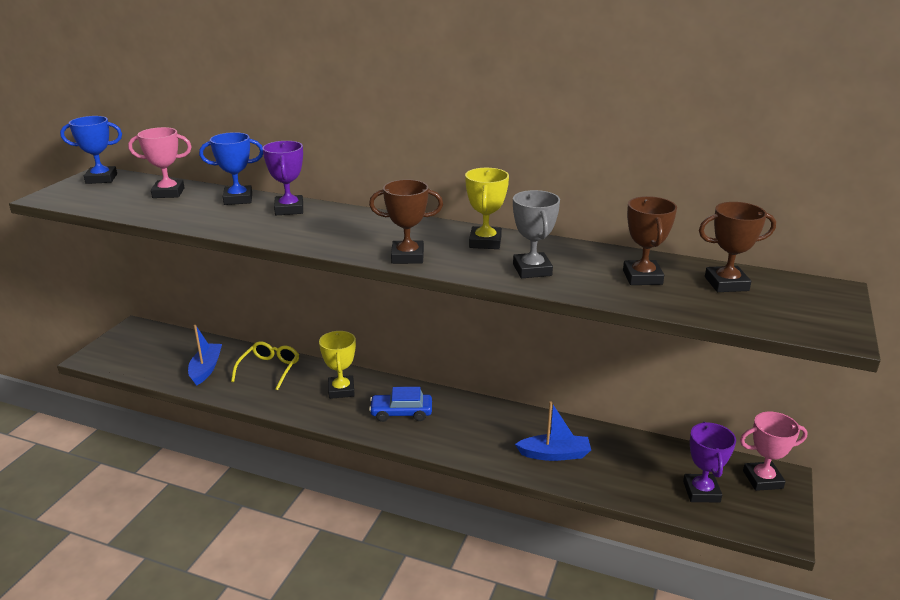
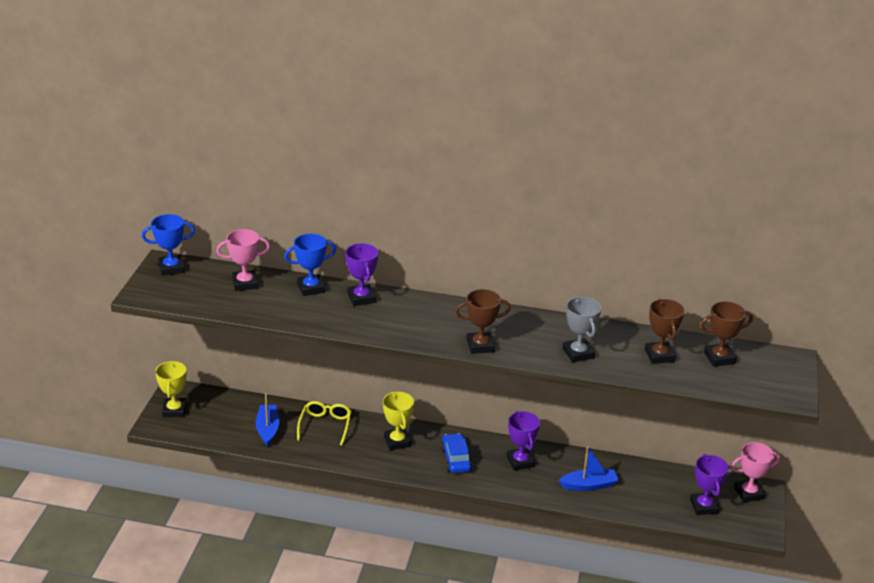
camera: 10 degrees left, 5 degrees up
(401, 413) = (456, 459): blue car -> blue car turned 90 degrees clockwise
(476, 421) = (520, 461): none -> purple trophy
(485, 242) = (535, 326): yellow trophy -> yellow trophy (174, 410)

